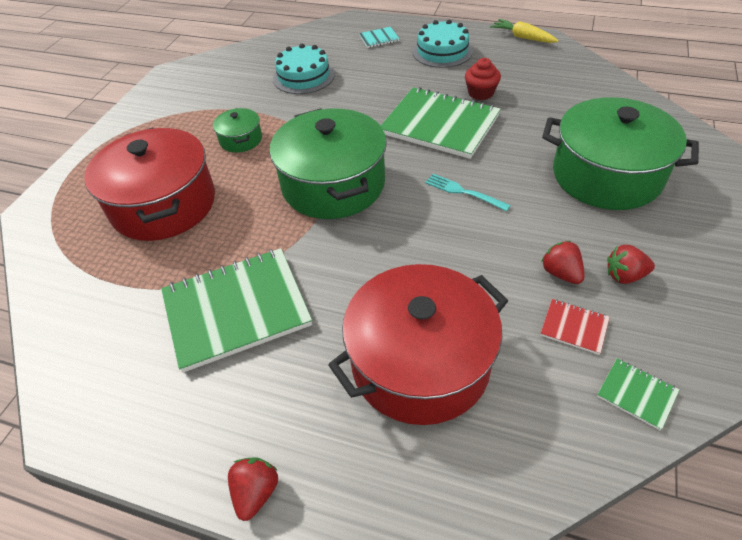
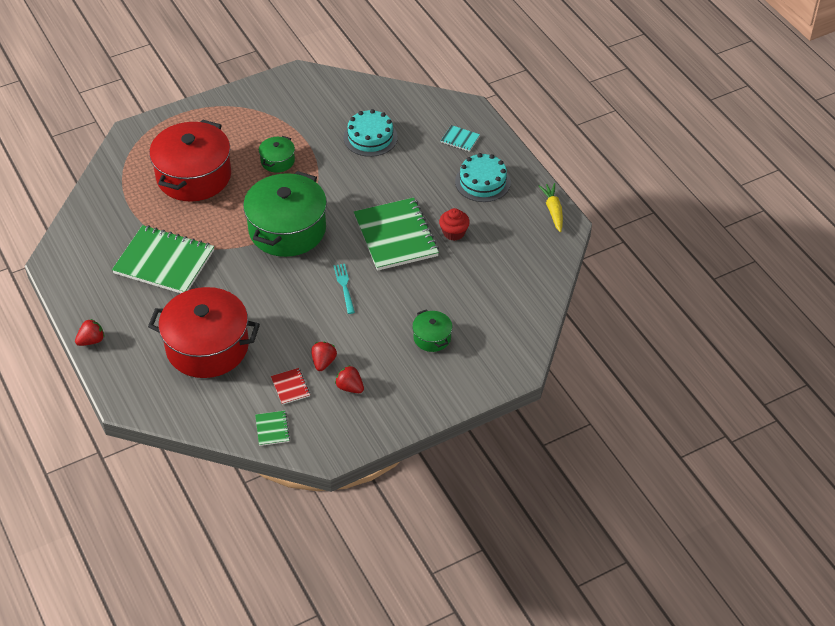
camera: 40 degrees right, 0 degrees up
(606, 175) = (432, 338): green pot -> green pot, size x0.46

